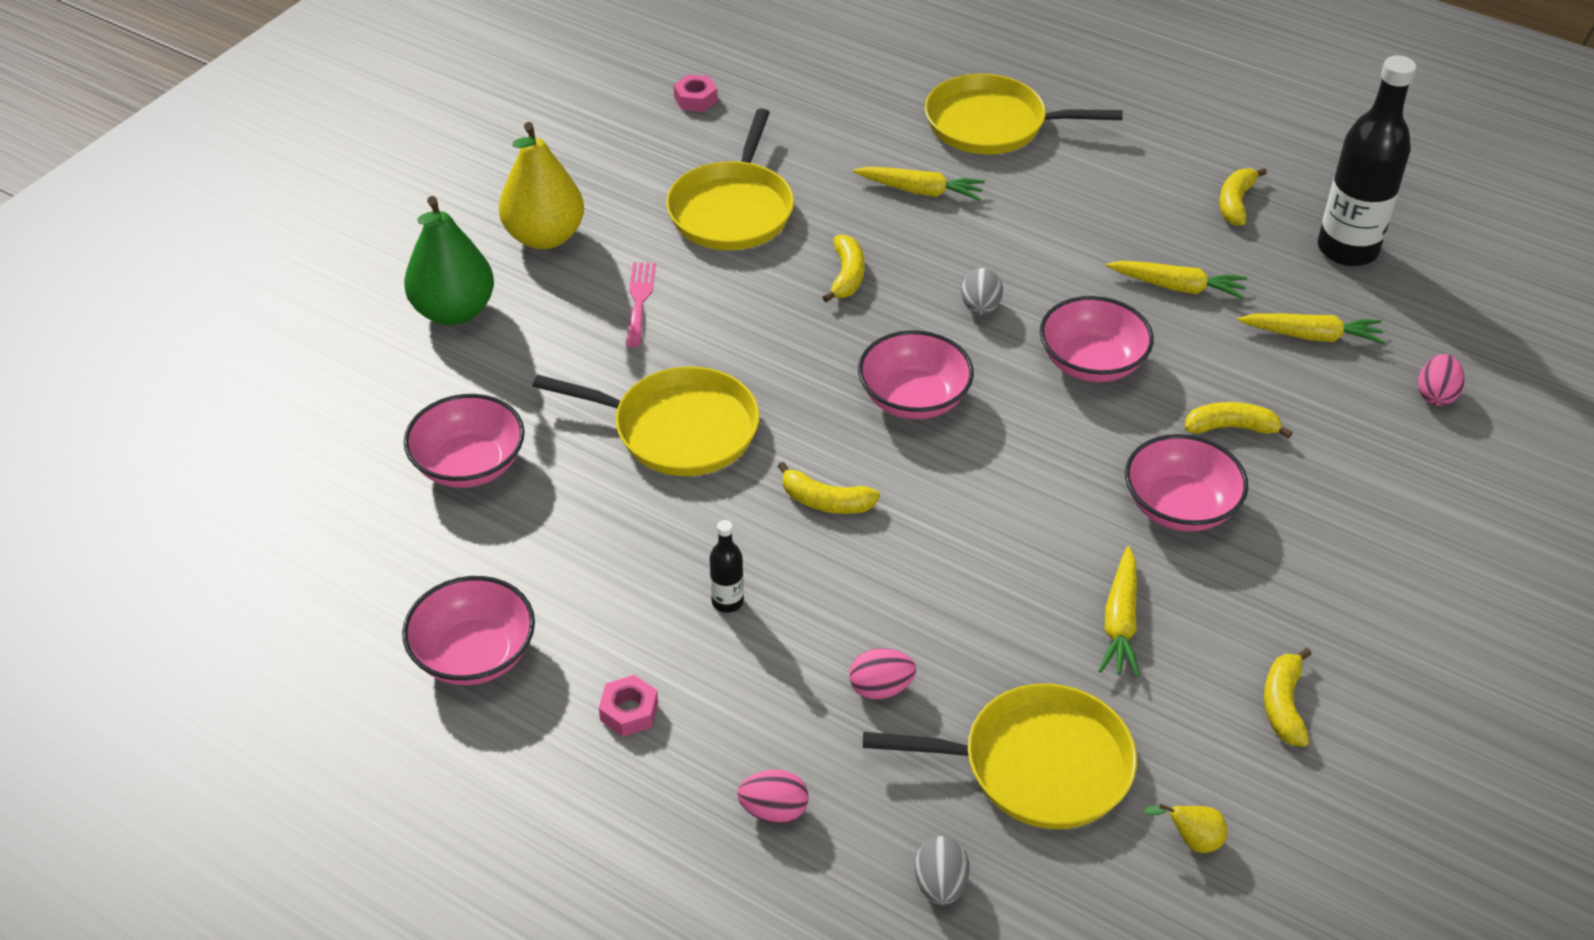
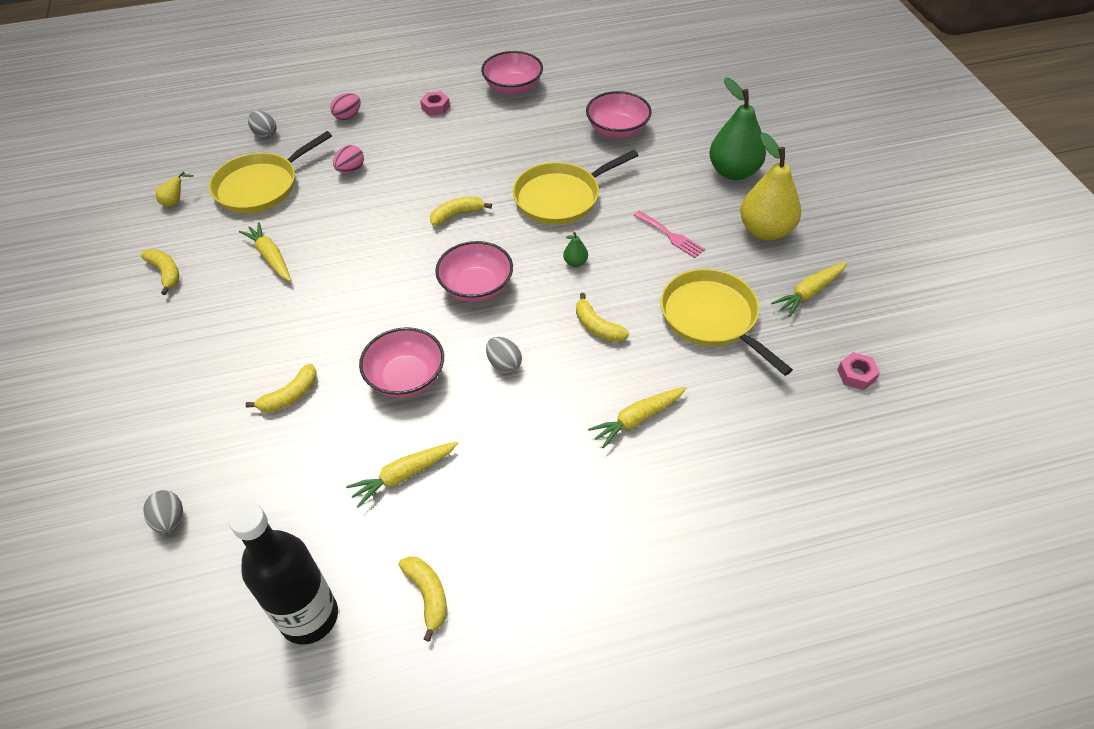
camera: 135 degrees right, 5 degrees up
(727, 601) = (447, 156): black bottle -> none
(776, 346) = (575, 262): none -> green pear
(992, 124) = (669, 522): yellow pan -> none
(1179, 506) = (284, 329): pink bowl -> none
(1311, 336) = (284, 505): yellow carrot -> yellow carrot (809, 293)
(1435, 395) = (170, 520): pink egg -> grey egg

